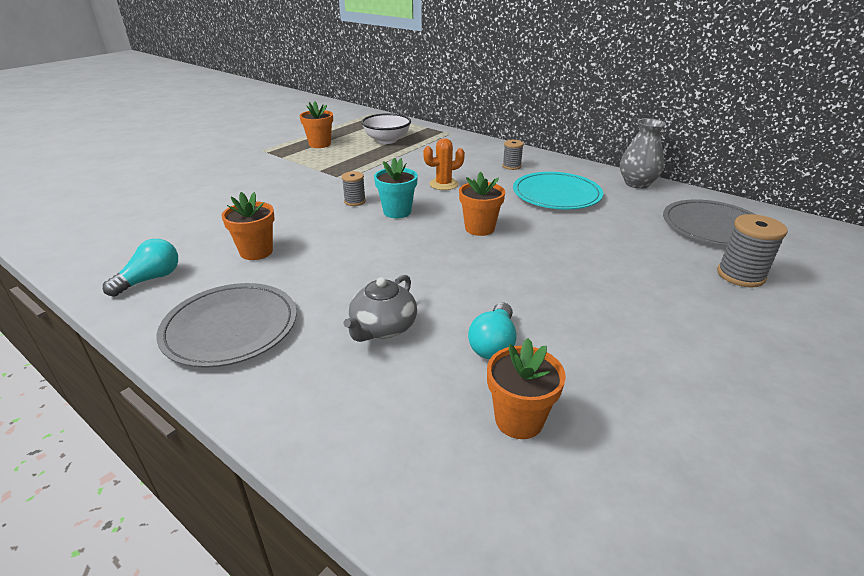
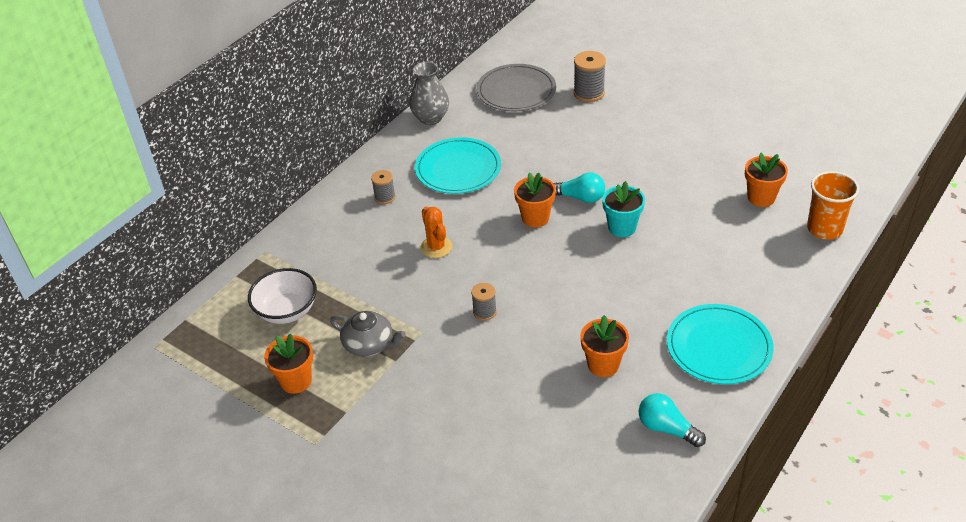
camera: 90 degrees left, 10 degrees up
(230, 327) = (719, 347): grey plate -> turquoise plate
(383, 327) = (695, 262): grey teapot -> grey teapot (369, 344)
(397, 212) = (506, 276): turquoise flower pot -> turquoise flower pot (622, 227)
(427, 498) = (824, 229): none -> orange cup
(493, 344) = (697, 208): turquoise light bulb -> turquoise light bulb (580, 197)

